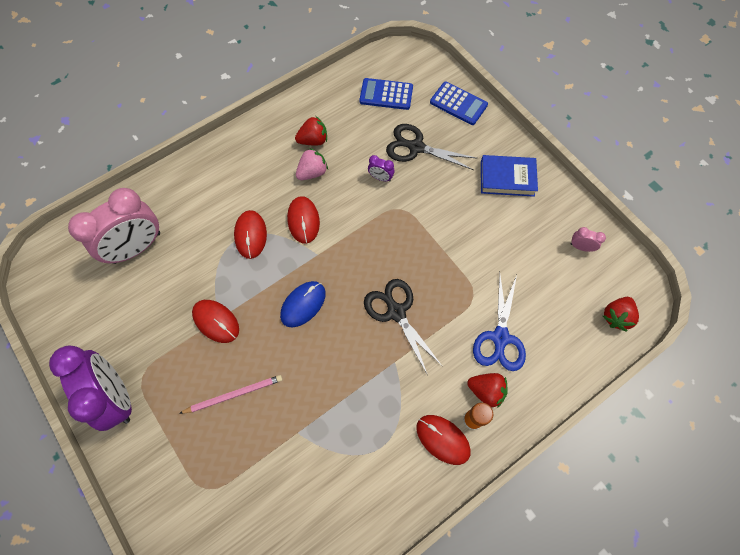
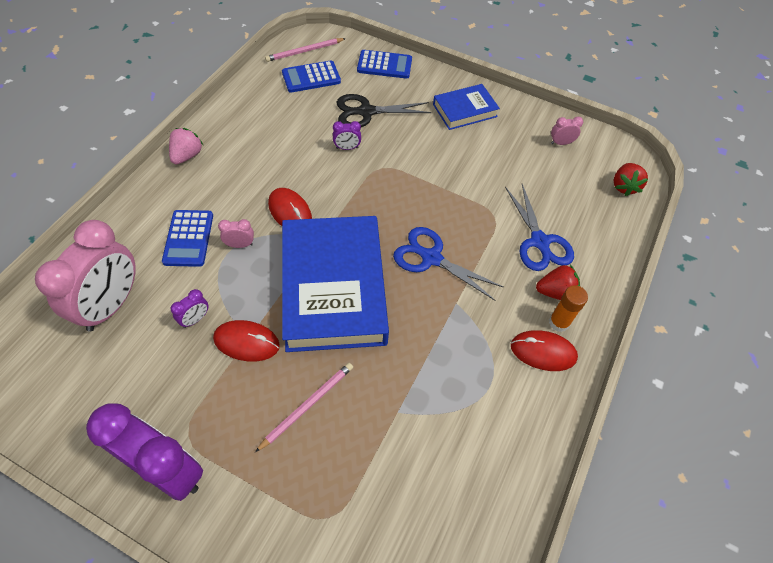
camera: 30 degrees left, 10 degrees down
(189, 285) = (195, 319): none -> purple clock
(215, 213) = (188, 238): none -> blue calculator
(250, 235) = (240, 245): red mouse -> pink clock
(303, 304) = (333, 288): blue mouse -> blue book
(312, 172) = (275, 166): pink strawberry -> pink strawberry (187, 155)
(313, 140) = (259, 138): red strawberry -> none
(394, 65) = (304, 51): none -> pink pencil
(396, 312) = (431, 258): black scissors -> blue scissors

